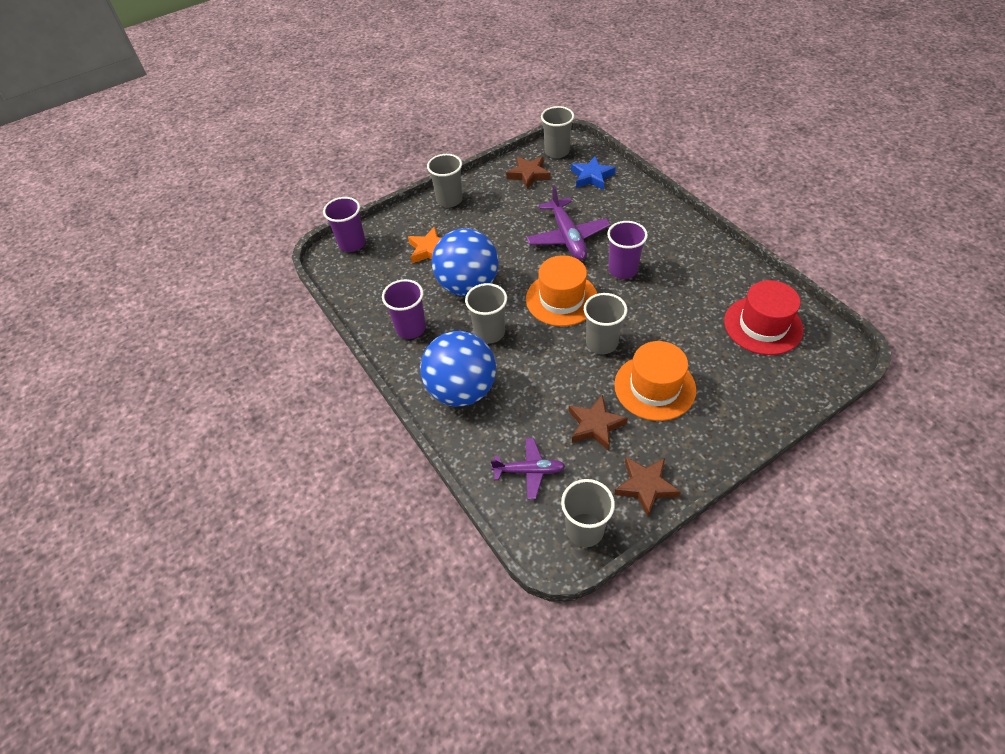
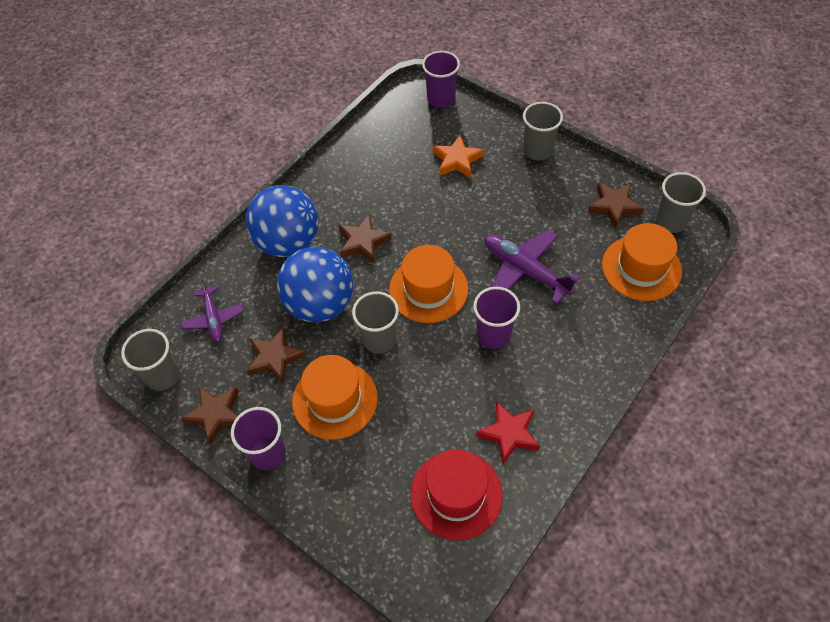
camera: 70 degrees right, 5 degrees up
(411, 328) = (349, 181): purple cup -> purple cup (268, 453)
(468, 286) = (418, 206): blue ball -> blue ball (320, 304)
(489, 332) = (363, 242): grey cup -> brown star
(567, 237) = (525, 270): purple plane -> purple plane turned 75 degrees clockwise
(592, 176) = (641, 268): blue star -> orange hat
(716, 282) = (509, 434): none -> red star

